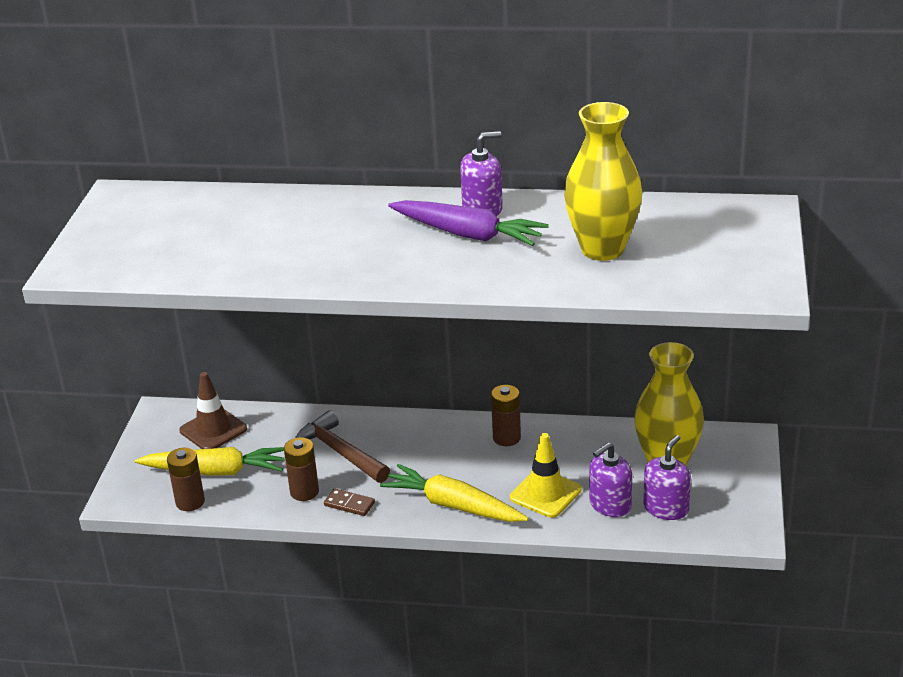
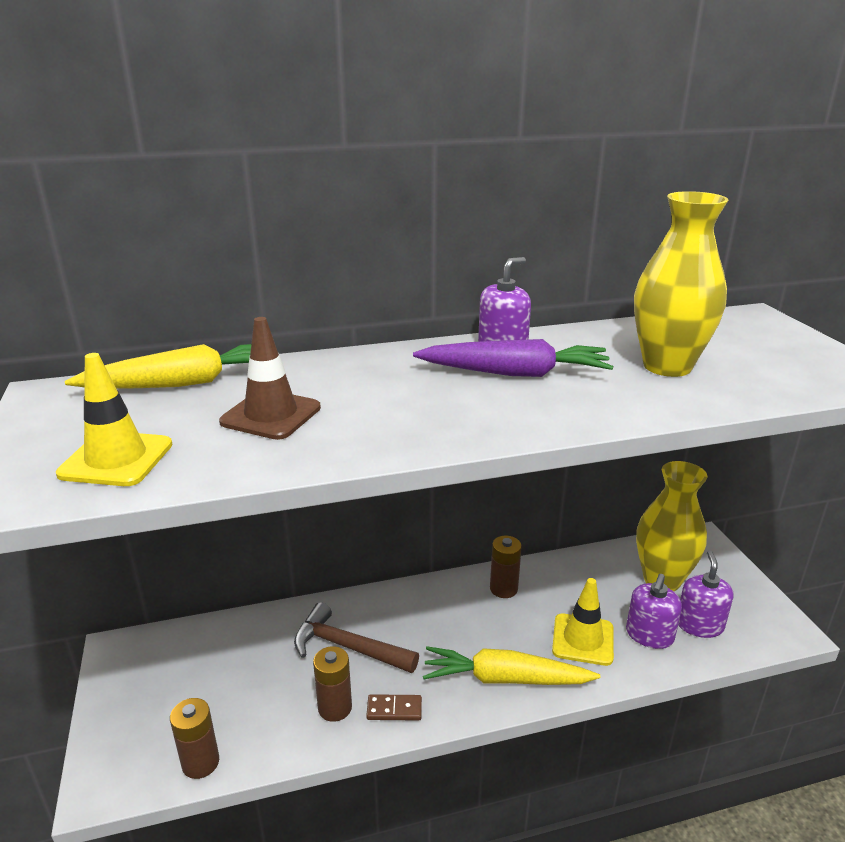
camera: 25 degrees left, 5 degrees down
(140, 255) = (116, 459): none -> yellow traffic cone
(213, 430) = (190, 656): brown traffic cone -> brown traffic cone (271, 415)
(215, 471) = (215, 709): yellow carrot -> yellow carrot (183, 383)

